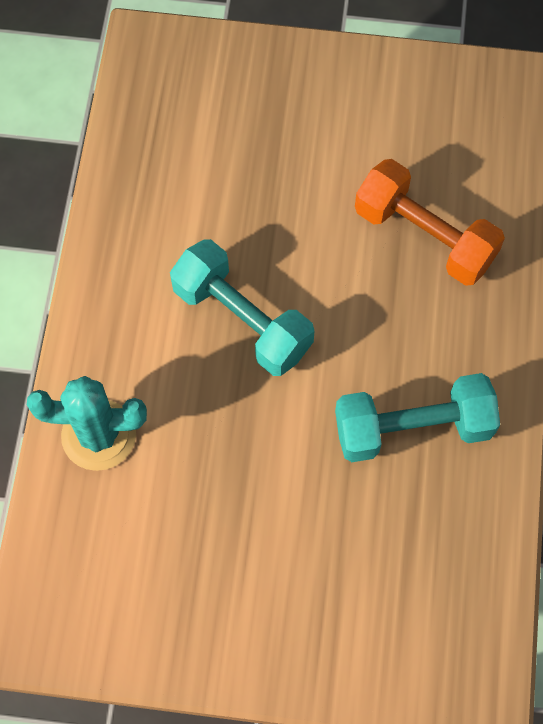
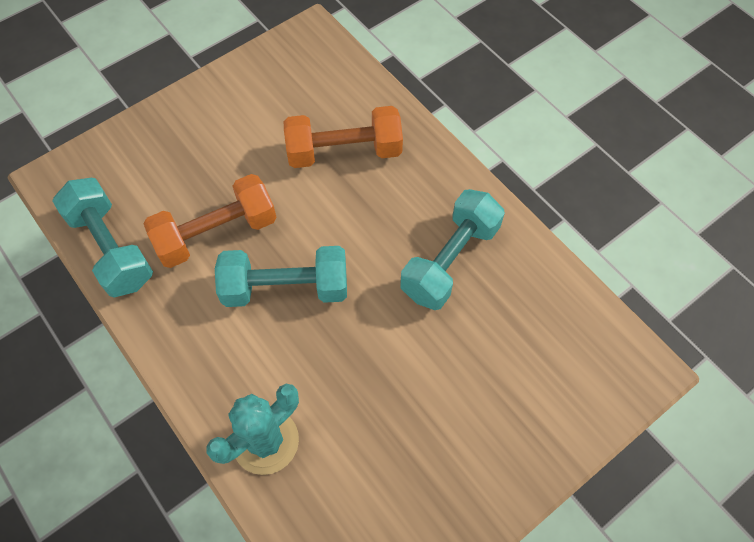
camera: 45 degrees left, 5 degrees down
(134, 153) = (111, 249): none -> turquoise dumbbell
(232, 216) = (216, 233): none -> orange dumbbell

